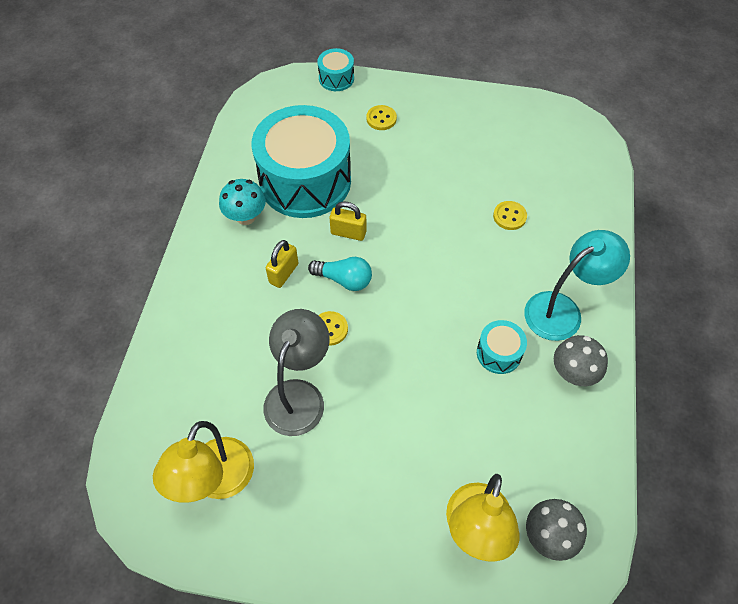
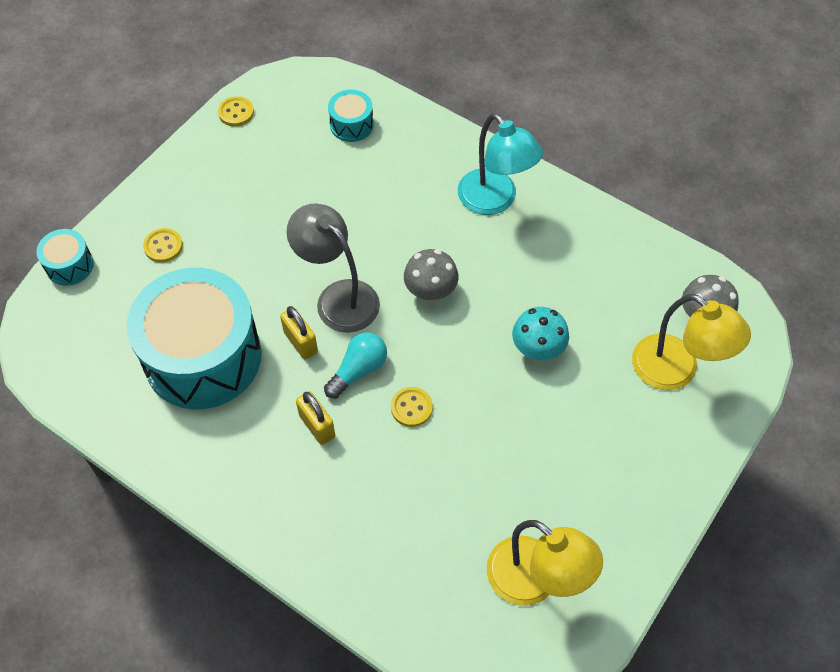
camera: 65 degrees left, 0 degrees up
(246, 217) = (215, 437): turquoise mushroom -> turquoise mushroom (537, 349)
(299, 395) = (474, 466): grey lamp -> grey lamp (338, 297)
(348, 233) = (301, 342): yellow padlock -> yellow padlock turned 75 degrees counterclockwise
(499, 353) = (514, 272): turquoise drum -> turquoise drum (351, 125)
(509, 216) = (366, 191): yellow button -> yellow button (236, 112)
(562, 310) = (495, 201): turquoise lamp -> turquoise lamp turned 150 degrees clockwise
(573, 373) = (562, 225): grey mushroom -> grey mushroom (430, 292)

